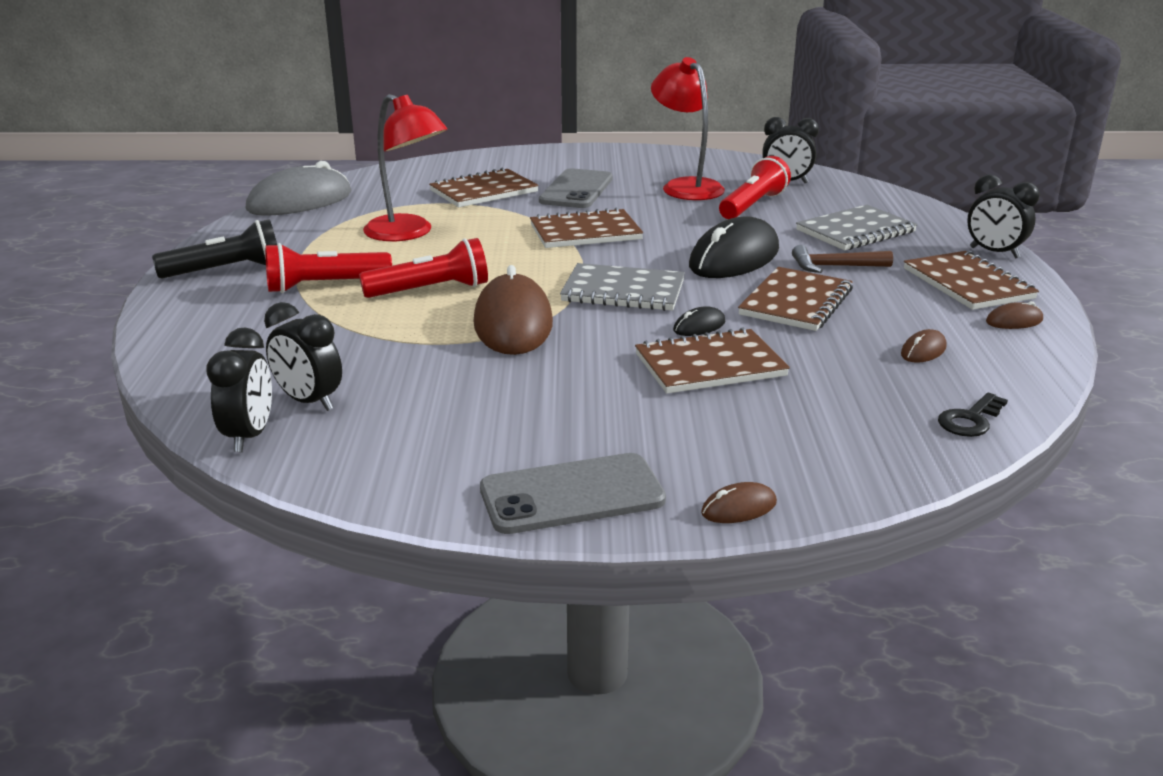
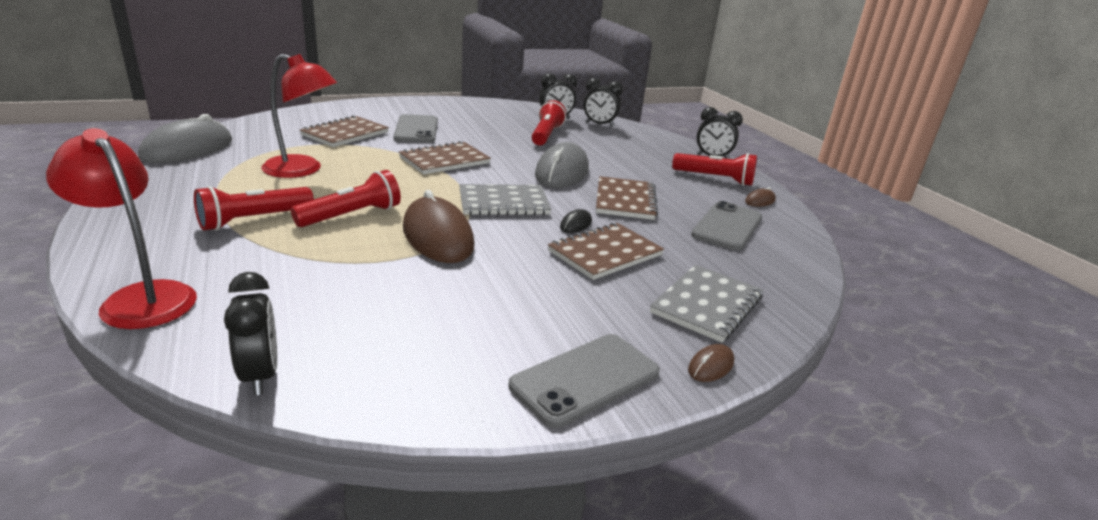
camera: 25 degrees left, 0 degrees up
(226, 270) = (147, 214): black flashlight -> none
(309, 401) = (301, 330): black clock -> black clock (599, 124)
(686, 186) = (492, 124): red lamp -> red lamp (141, 297)
(734, 258) = (562, 172): black mouse -> grey mouse
(835, 267) = (629, 173): brown hammer -> none
(855, 231) = (623, 149): grey notebook -> grey notebook (707, 305)
(923, 350) = (727, 226): brown mouse -> grey phone
(968, 284) = (715, 179): brown notebook -> red flashlight
(970, 420) = (793, 272): black key -> none

